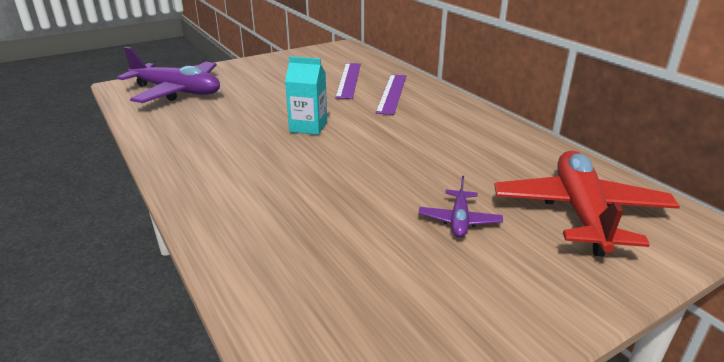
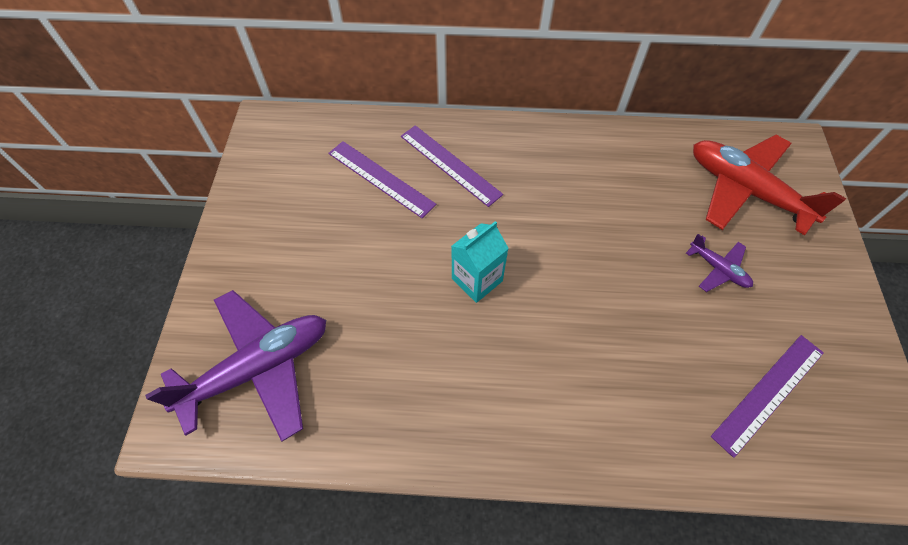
camera: 55 degrees left, 30 degrees up
(349, 287) = (768, 393): none -> purple ruler

